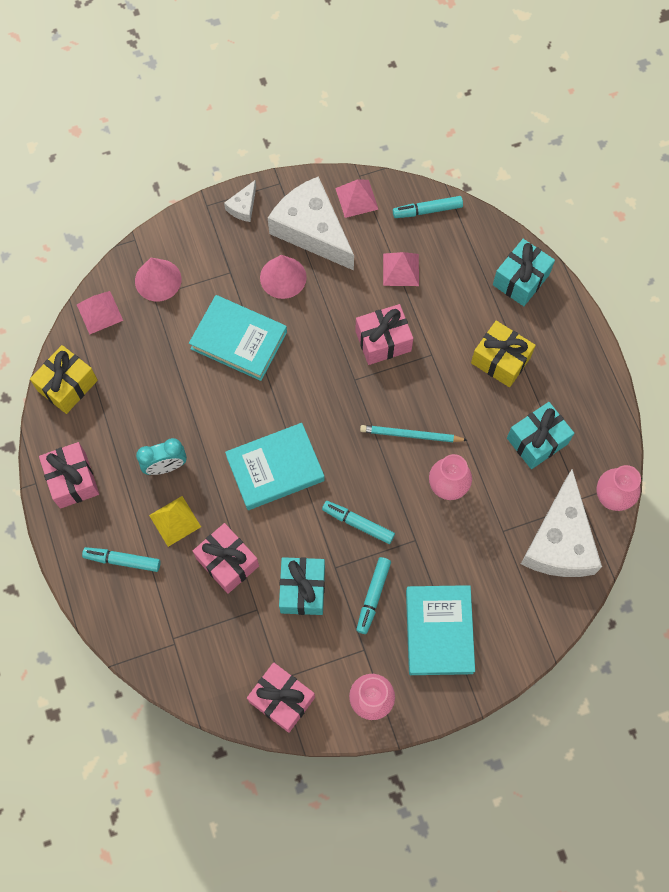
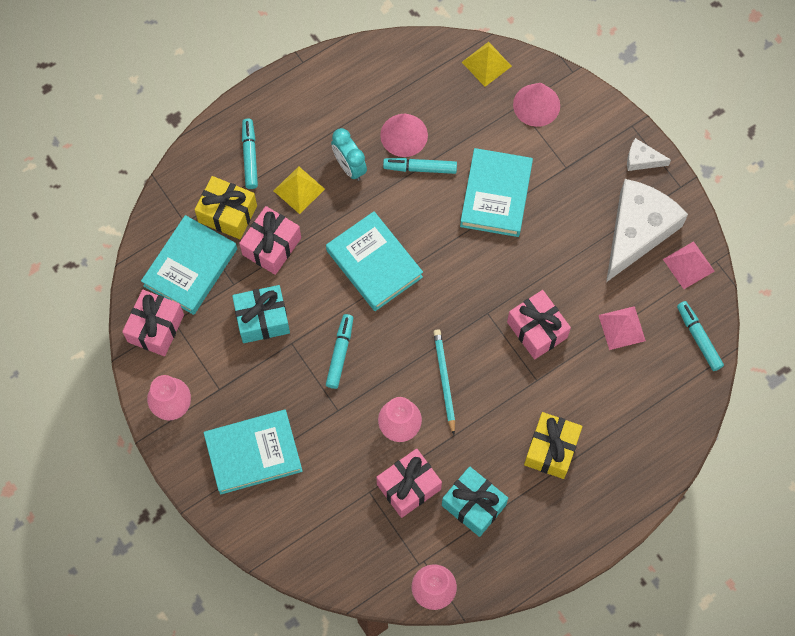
camera: 75 degrees right, 0 degrees up
(67, 385) = (404, 59): yellow gift -> yellow gift (227, 214)
(72, 480) = (314, 92): pink gift -> pink gift (408, 487)
(100, 312) = (486, 64): pink pyramid -> yellow pyramid
(226, 649) = (190, 267): none -> turquoise book
(283, 277) = (576, 217): pink cone -> pink cone (404, 135)
(373, 596) = (272, 384): turquoise marker -> turquoise marker (420, 168)
(521, 279) = (649, 450): turquoise gift -> none
(559, 541) = (373, 549): white cheese -> none

